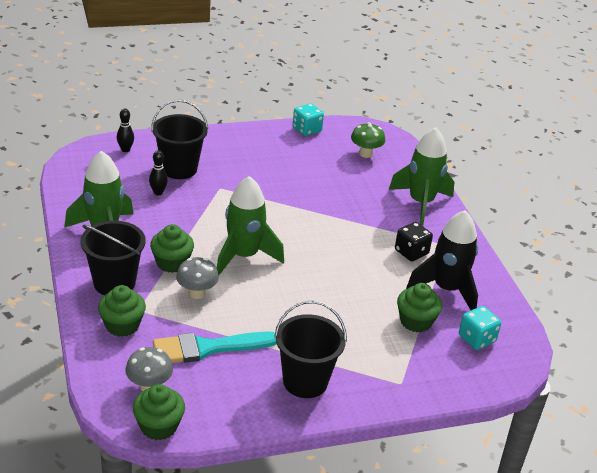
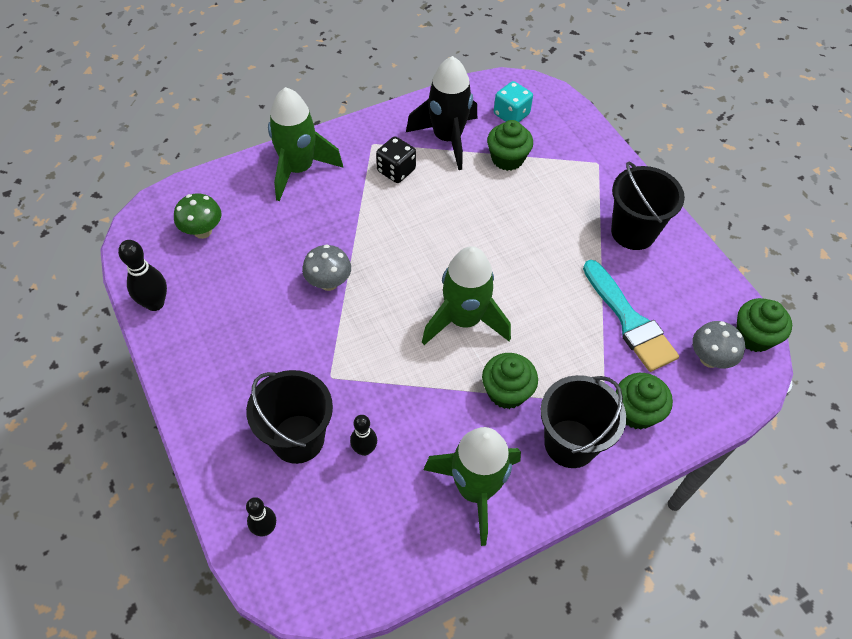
camera: 100 degrees left, 20 degrees up
(197, 293) = (549, 352): grey mushroom -> grey mushroom (328, 283)
(307, 130) = (155, 303): turquoise dice -> black bowling pin

